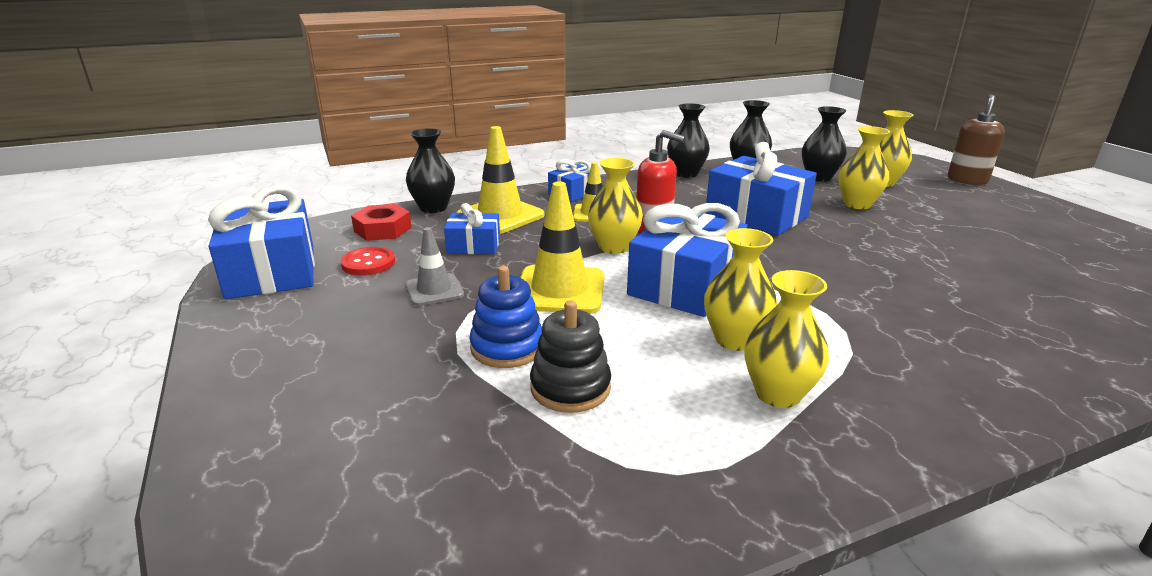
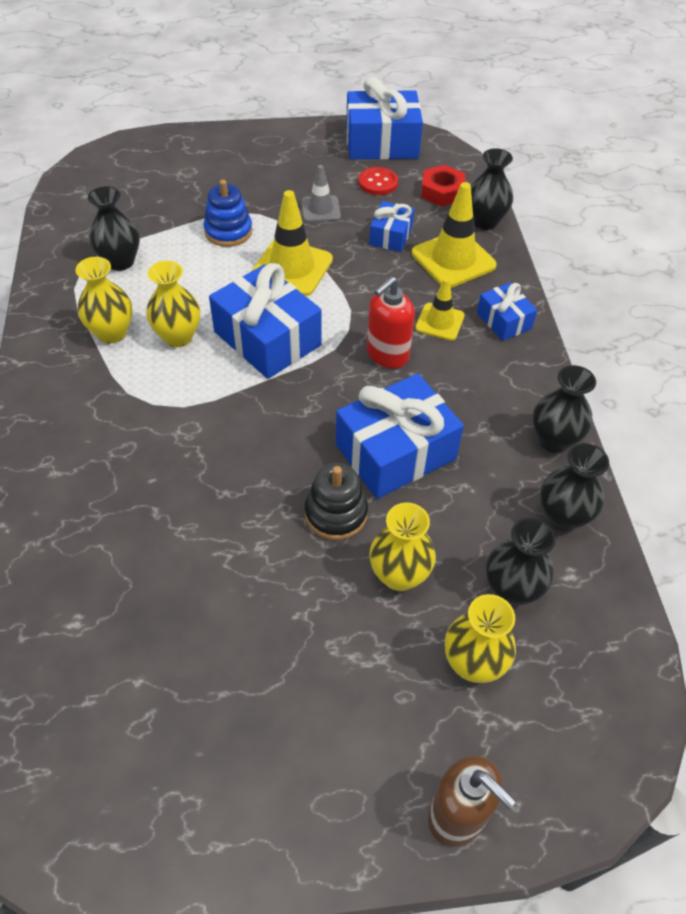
camera: 105 degrees right, 25 degrees up
(570, 387) = (172, 249): black stacking toy -> black stacking toy (336, 513)
(614, 247) = (356, 316): yellow vase -> none
(629, 432) = (120, 261): none -> black vase

